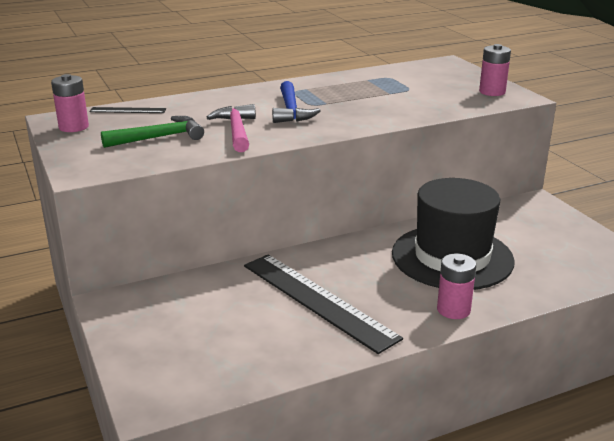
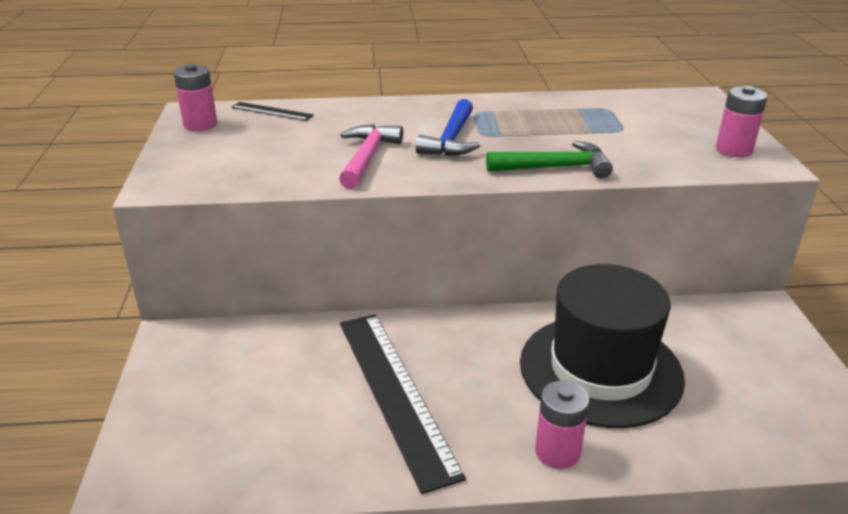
camera: 20 degrees right, 5 degrees up
(159, 138) = (276, 153): green hammer -> green hammer (555, 167)

